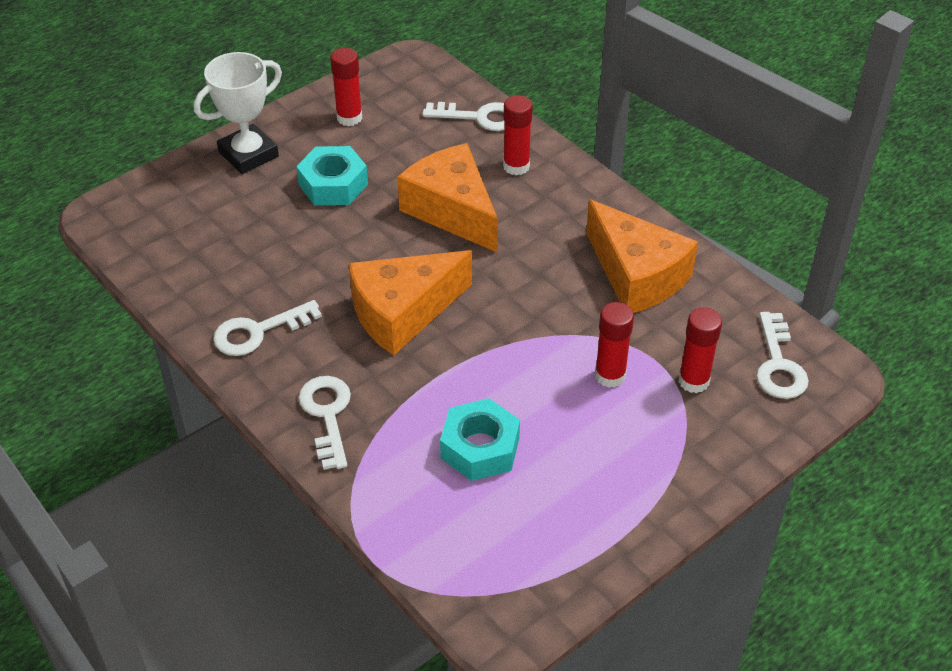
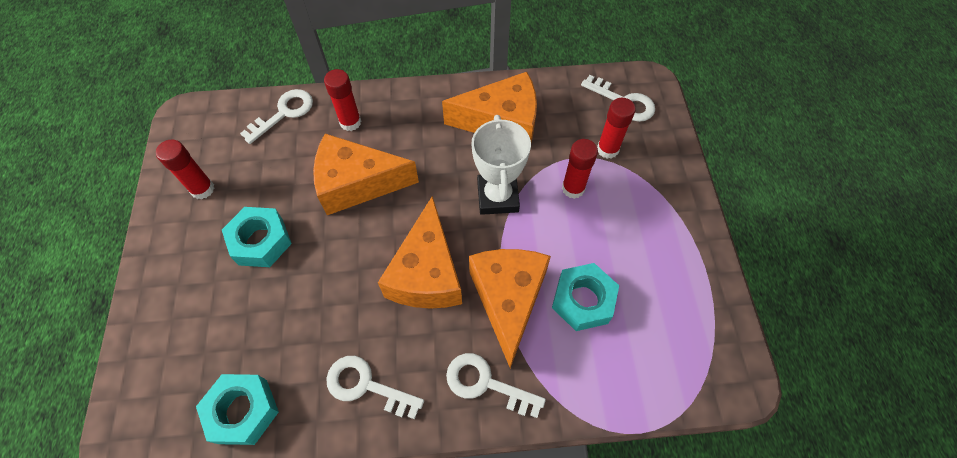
camera: 55 degrees left, 15 degrees up
(175, 267) = (243, 411): none -> turquoise nut
(248, 154) = (170, 281): white trophy -> white trophy (497, 197)
(258, 332) = (366, 386): white key -> white key turned 105 degrees clockwise
(428, 388) = (508, 300): none -> orange cheese

